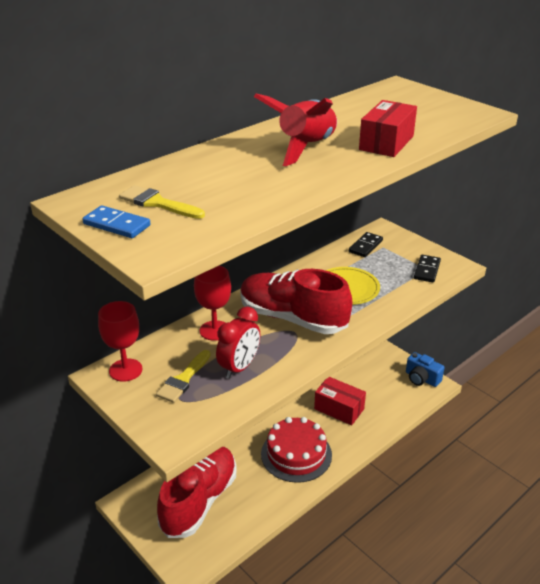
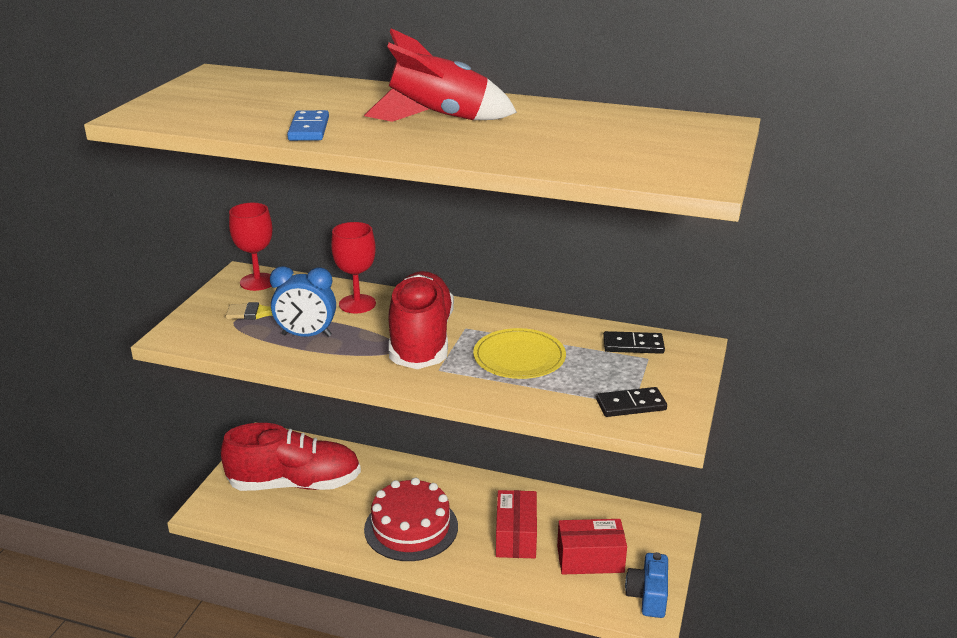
camera: 60 degrees right, 5 degrees down
(117, 225) = (184, 93): blue domino -> blue domino (309, 129)
(157, 203) = (238, 96): yellow brush -> none
(239, 367) = (306, 335): red clock -> blue clock
(386, 143) = (506, 148): red box -> red box (590, 559)

